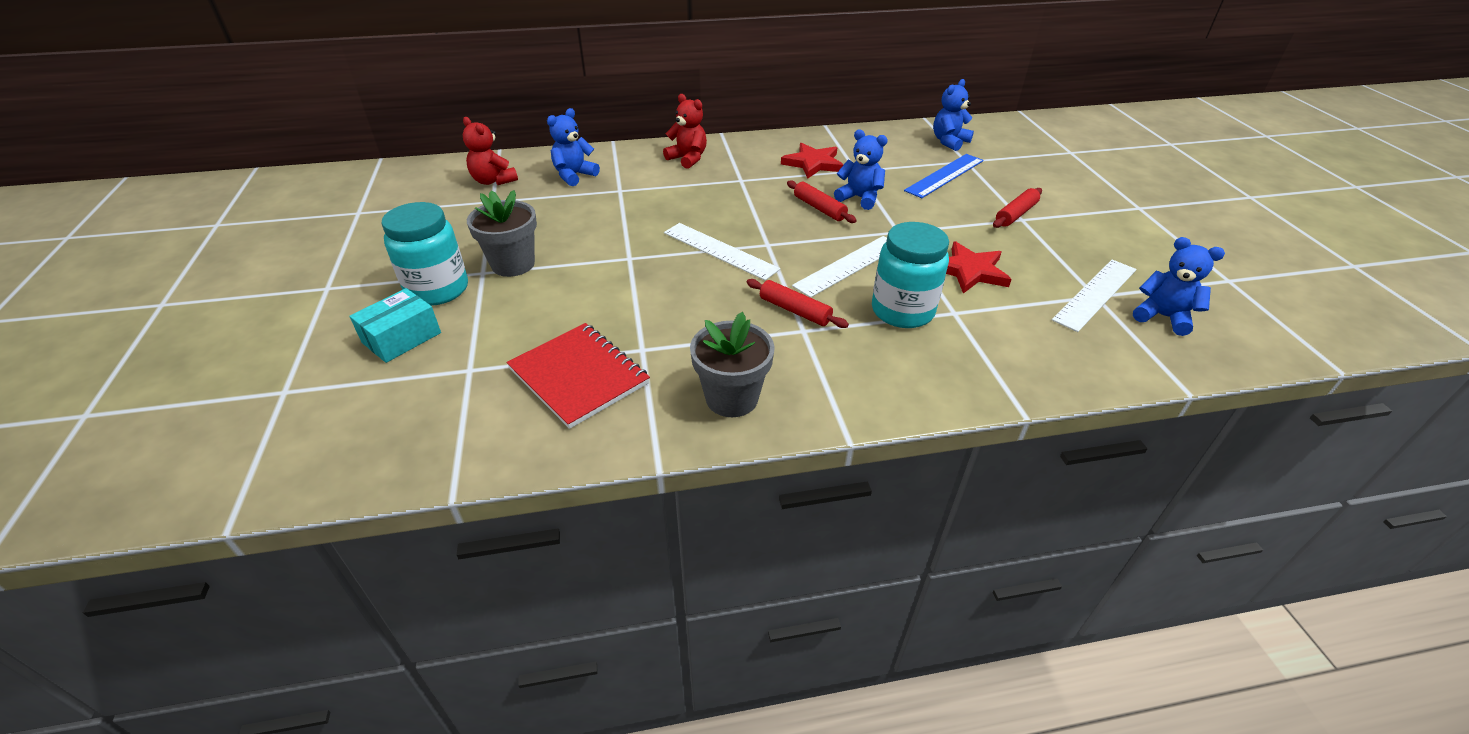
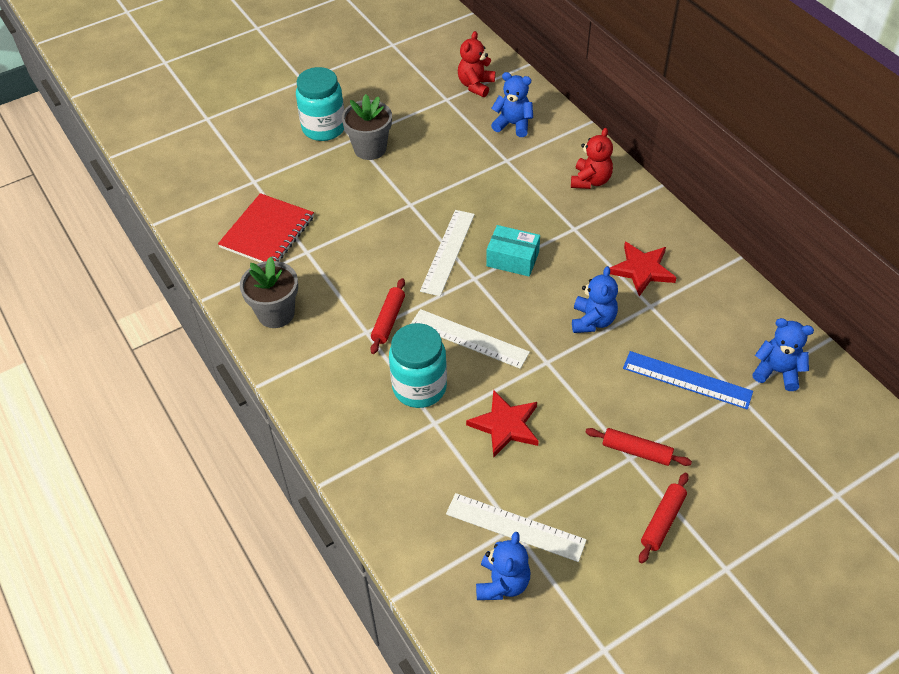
camera: 70 degrees right, 10 degrees up
(401, 338) = (270, 138): turquoise box -> turquoise box (512, 259)
(819, 208) = (555, 296): red rolling pin -> red rolling pin (662, 521)

